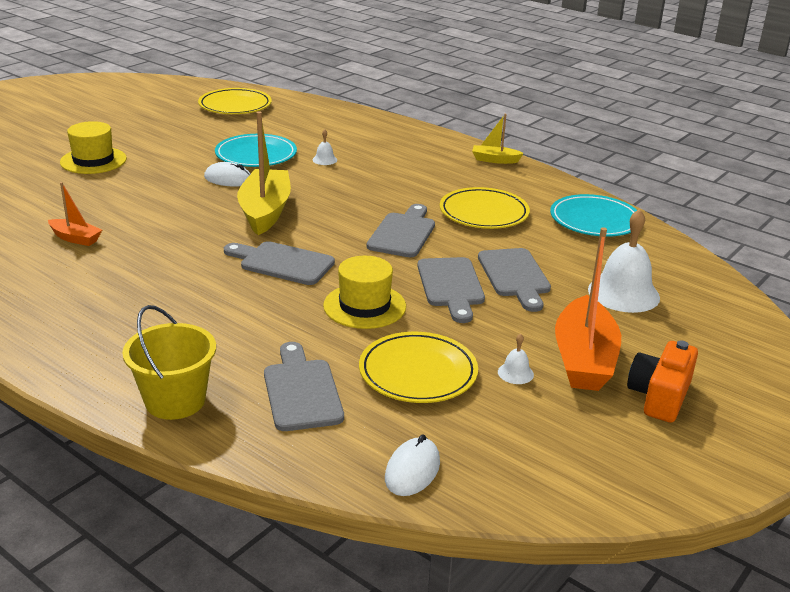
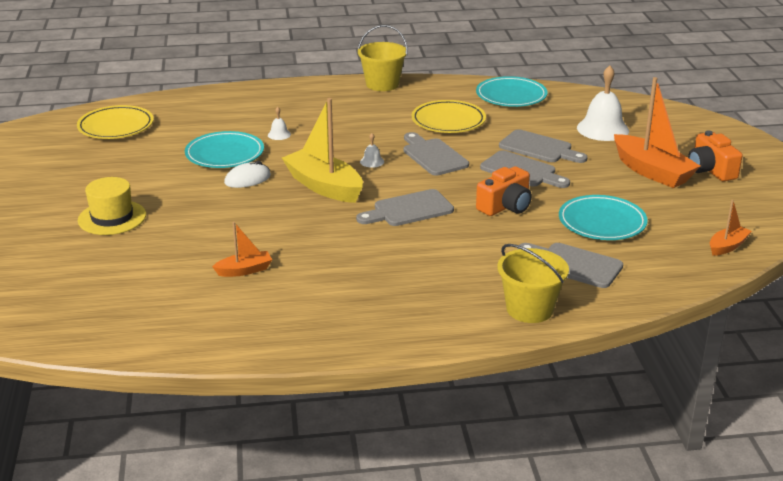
camera: 45 degrees left, 0 degrees up
(364, 306) = (505, 206): yellow hat -> orange camera
(412, 470) = (692, 264): white mouse -> none
(418, 372) = (602, 222): yellow plate -> turquoise plate
(493, 480) = (727, 246): none -> orange boat
(494, 160) = (382, 84): yellow boat -> yellow bucket
(515, 373) = (640, 196): white bell -> white bell (372, 161)

